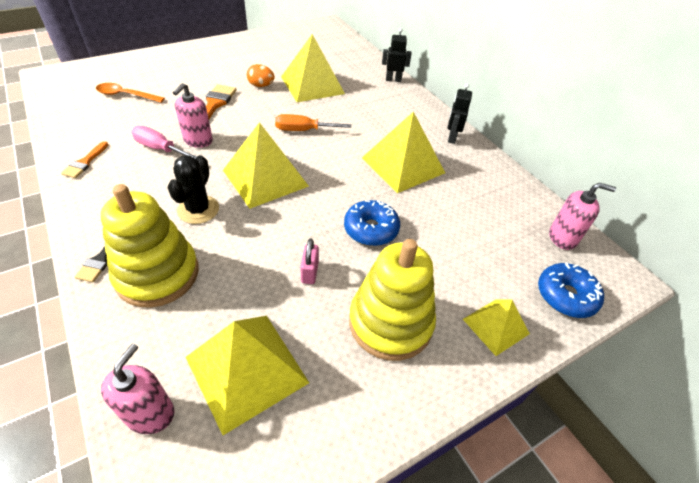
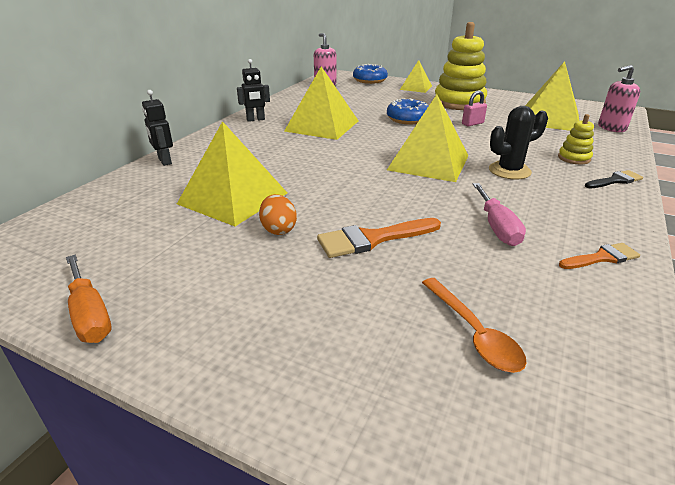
camera: 120 degrees left, 15 degrees down
(157, 274) = (574, 158): yellow stacking toy -> yellow stacking toy, size x0.46
(198, 140) = (446, 213): pink soap dispenser -> none
(303, 130) = (336, 171): orange screwdriver -> orange screwdriver (90, 314)

